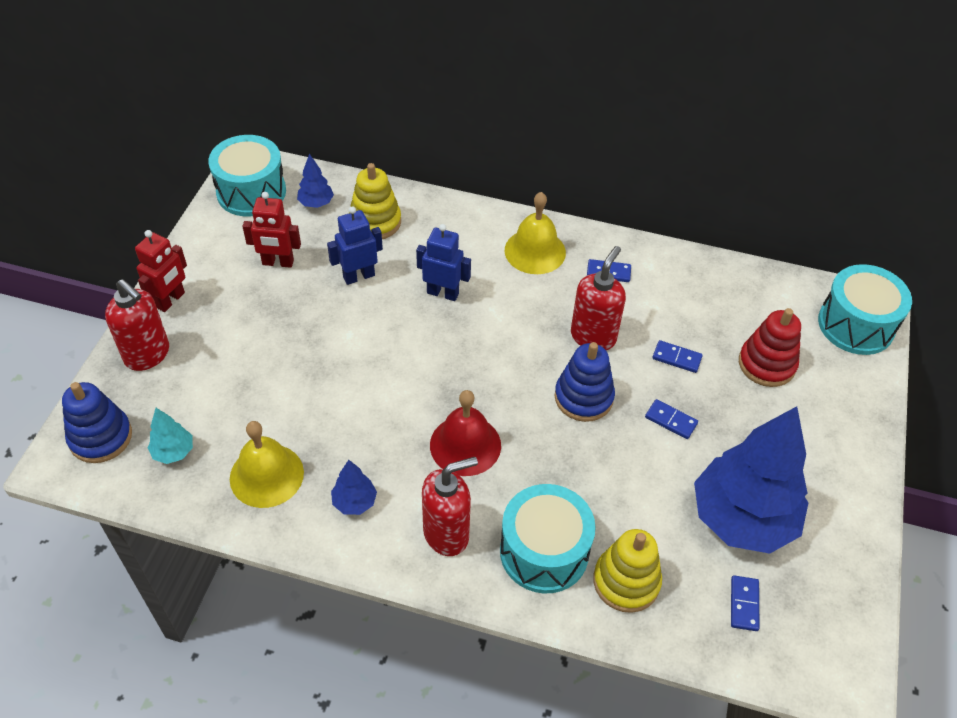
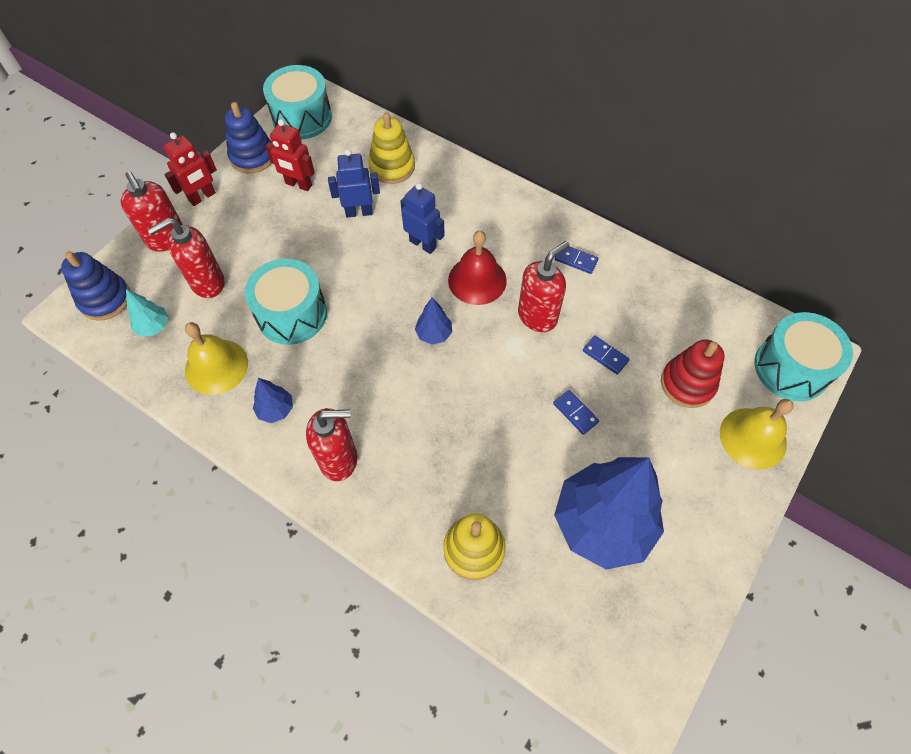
camera: 20 degrees right, 10 degrees up
(217, 390) = (207, 283): none -> red soap dispenser
(316, 203) = (350, 139): blue tree -> blue tree (434, 334)
(465, 445) = (386, 385): red bell -> red bell (477, 280)
(535, 251) = (518, 225): yellow bell -> yellow bell (753, 438)
(544, 551) = (414, 500): turquoise drum -> turquoise drum (292, 314)
(583, 397) = (506, 370): blue stacking toy -> blue stacking toy (252, 157)
(744, 604) = (571, 603): blue domino -> none

